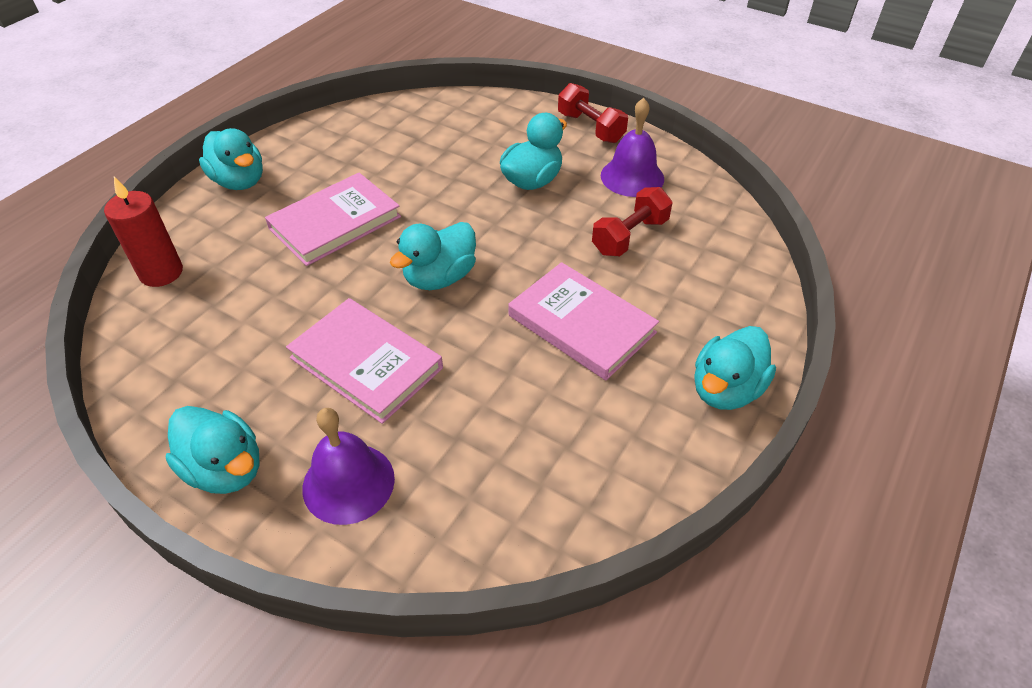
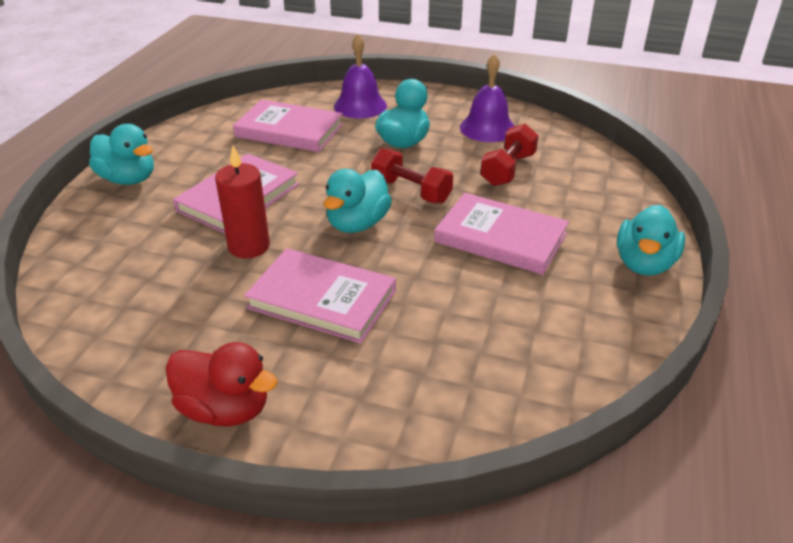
camera: 15 degrees left, 10 degrees down
(161, 272) = (82, 262): red candle -> red candle (249, 246)
(225, 469) = (225, 409): turquoise duck -> red duck
(348, 483) = (352, 396): purple bell -> purple bell (360, 106)
(419, 146) = (289, 130): none -> pink book
(590, 128) = (434, 99): red dumbbell -> red dumbbell (411, 191)

